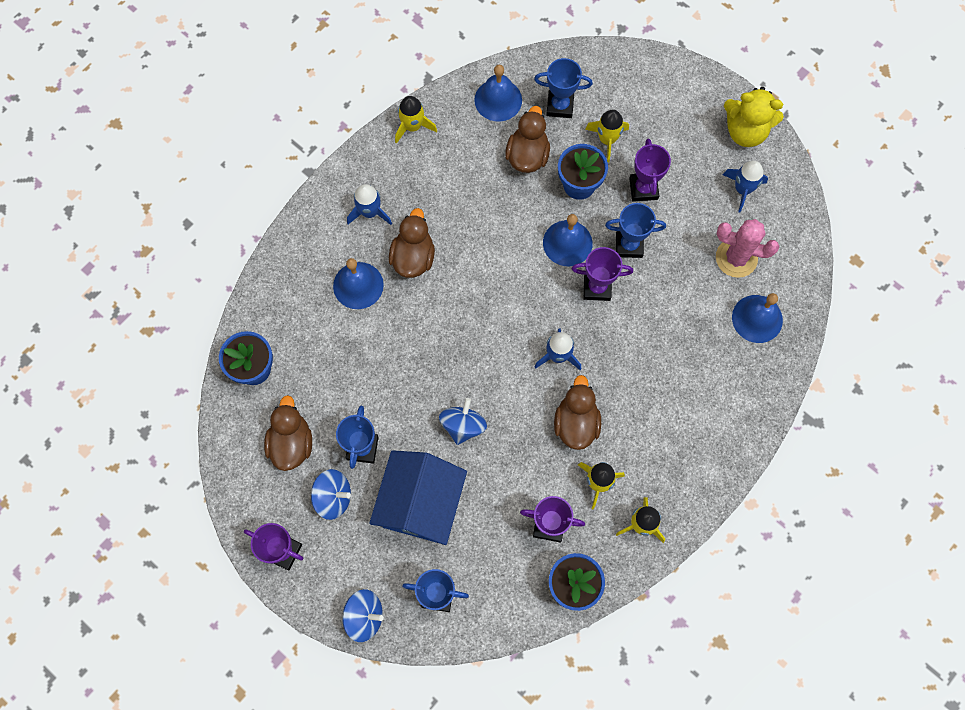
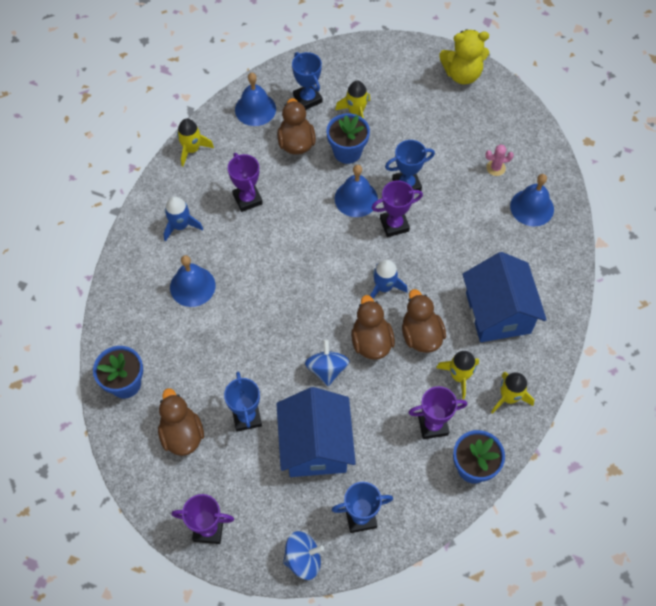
camera: 20 degrees left, 10 degrees down
(333, 497) = (236, 467): blue spinning top -> none
(413, 257) = (231, 249): brown duck -> brown duck (371, 342)
(560, 106) = (307, 99): blue trophy -> blue trophy turned 75 degrees clockwise
(643, 189) = (400, 139): purple trophy -> purple trophy (247, 199)
(668, 427) = (498, 313): none -> blue house
(736, 258) = (495, 168): pink cactus -> pink cactus, size x0.53
(742, 189) = (478, 116): blue rocket -> none

